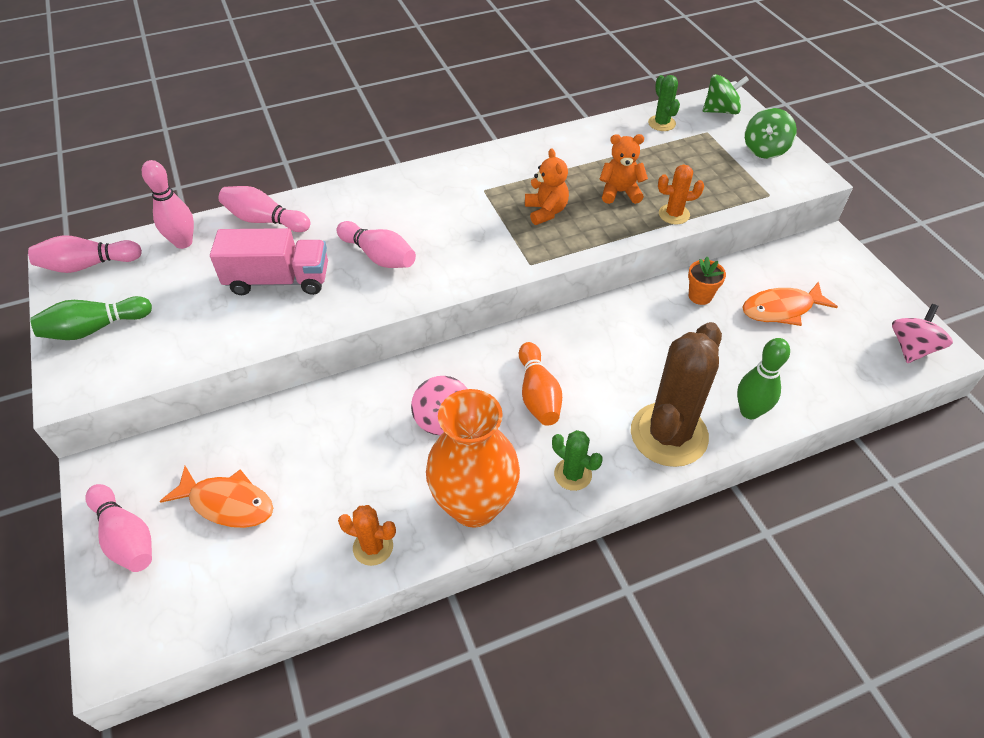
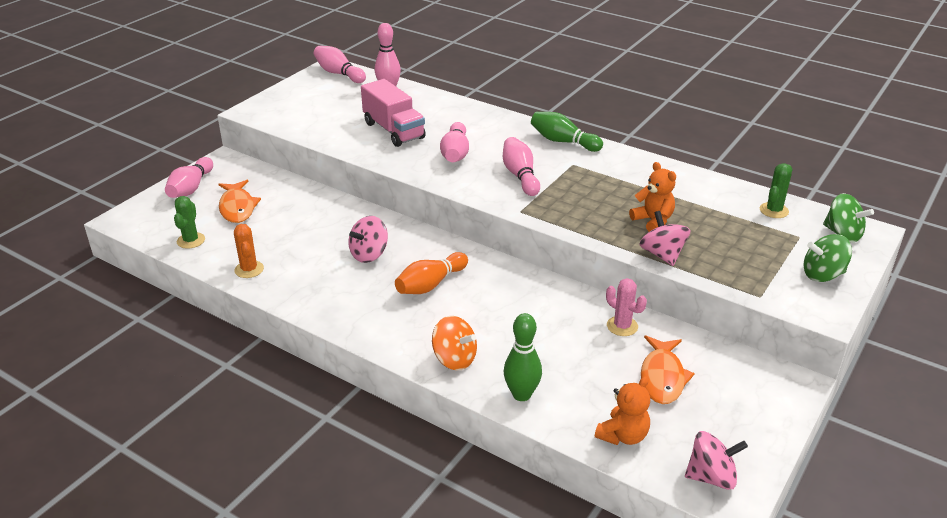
camera: 55 degrees right, 15 degrees down
(95, 328) = (296, 97): green bowling pin -> green bowling pin (563, 141)
(265, 220) = (438, 104): pink bowling pin -> pink bowling pin (520, 176)
(474, 505) = (312, 295): orange vase -> none
(546, 211) = (585, 197): orange teddy bear -> orange teddy bear (623, 435)
(573, 474) = (374, 326): green cactus -> green cactus (191, 240)
(669, 434) = (454, 359): brown cactus -> orange spinning top
(674, 214) = (662, 254): orange cactus -> pink spinning top
(700, 296) = (622, 326): orange flower pot -> pink cactus
(781, 309) = (662, 377): orange fish -> orange fish turned 120 degrees counterclockwise

